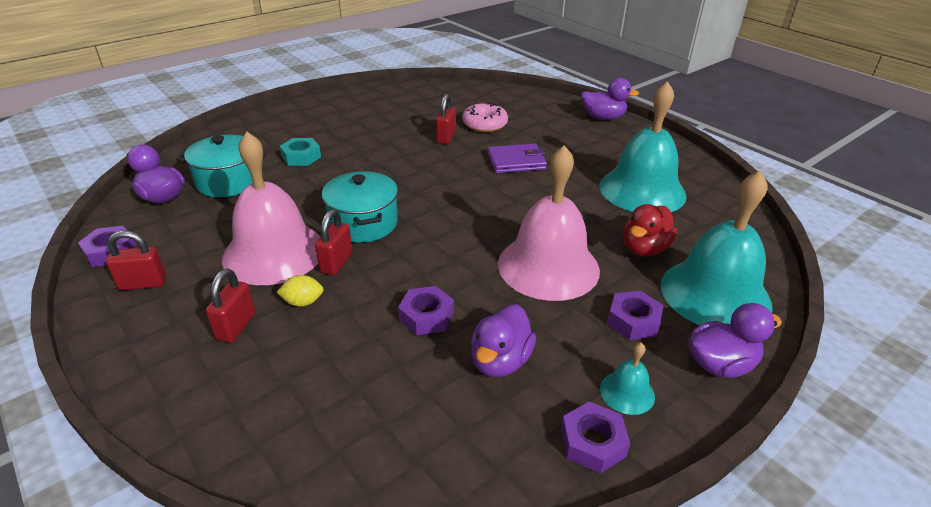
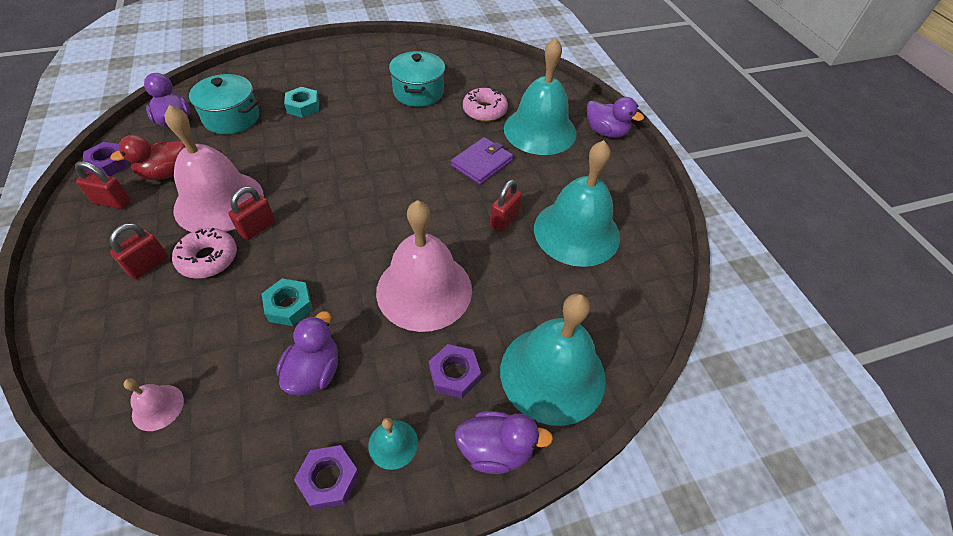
camera: 20 degrees right, 15 degrees up
(303, 302) = (208, 258): yellow lemon -> pink donut
(356, 447) = (158, 407): none -> pink bell
(363, 223) = (304, 193): turquoise pot -> turquoise pot (418, 92)
(426, 316) = (289, 306): purple nut -> turquoise nut
(446, 137) = (438, 117): red padlock -> red padlock (504, 220)
(500, 361) = (314, 372): purple duck -> purple duck turned 150 degrees clockwise
(516, 161) = (482, 163): purple wallet -> purple wallet turned 60 degrees counterclockwise
(546, 128) = (540, 130): none -> turquoise bell
(644, 249) = (525, 300): red duck -> red duck (166, 173)

